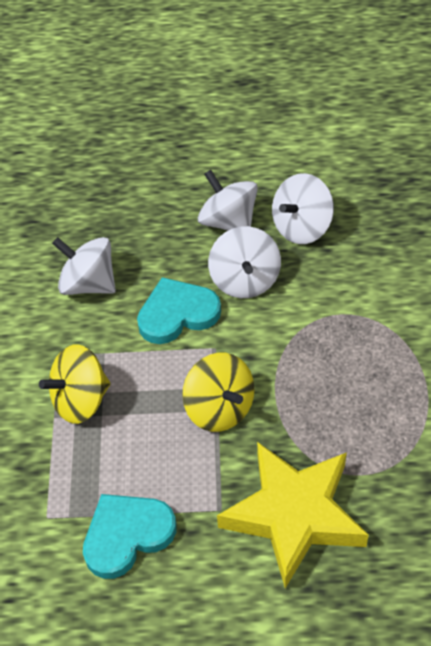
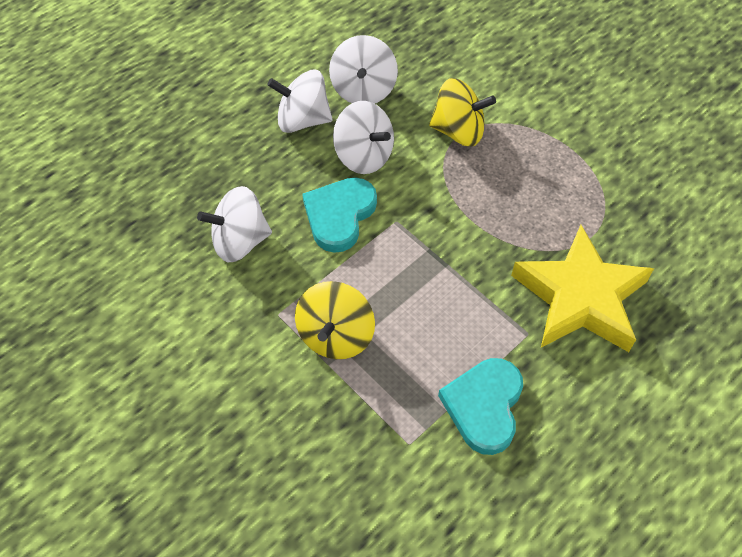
camera: 45 degrees left, 5 degrees up
(219, 408) = (448, 262): yellow spinning top -> yellow spinning top (458, 131)

